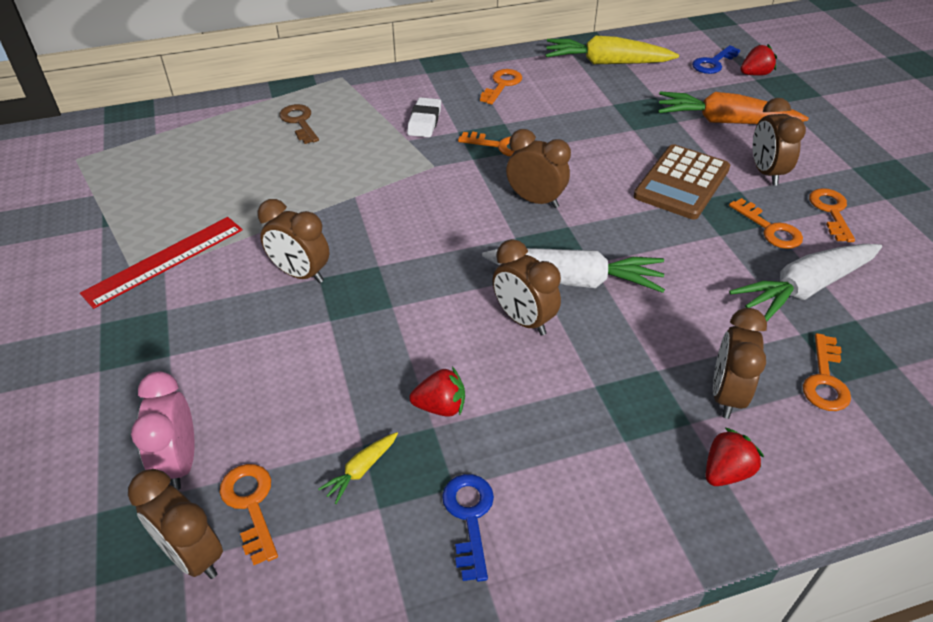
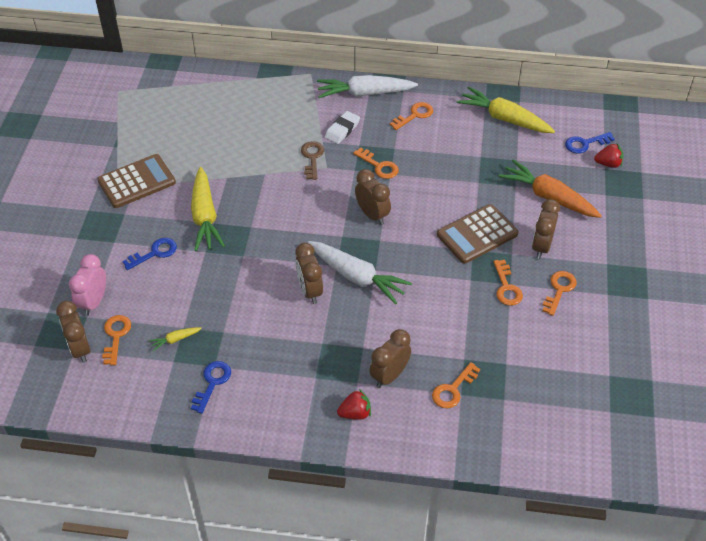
camera: 25 degrees right, 5 degrees up
(164, 260) = (136, 182): red ruler -> brown calculator
(248, 349) = (154, 253): none -> blue key
(299, 122) = (262, 104): brown key -> brown key (312, 158)
(300, 274) = (205, 217): brown clock -> yellow carrot
(440, 407) = (233, 323): red strawberry -> none
(804, 289) = (491, 333): white carrot -> white carrot (364, 93)

